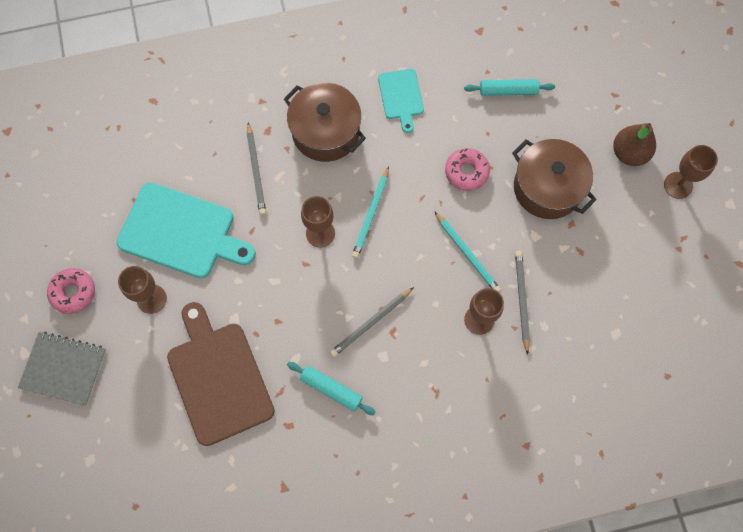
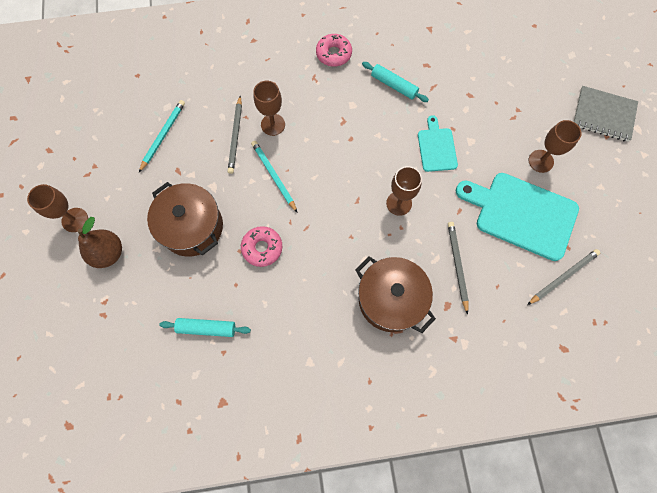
camera: 175 degrees left, 0 degrees up
(73, 292) = (607, 171): pink donut -> pink donut (333, 54)
(218, 378) = (481, 99): brown cutting board -> none
(371, 214) = (353, 216): turquoise pencil -> turquoise pencil (163, 135)
(371, 323) = (360, 129): grey pencil -> grey pencil (563, 276)
(401, 97) = (314, 331): turquoise cutting board -> turquoise cutting board (436, 147)

